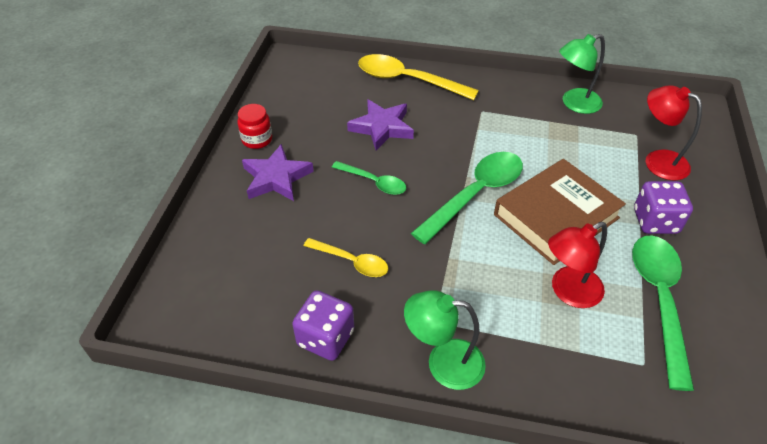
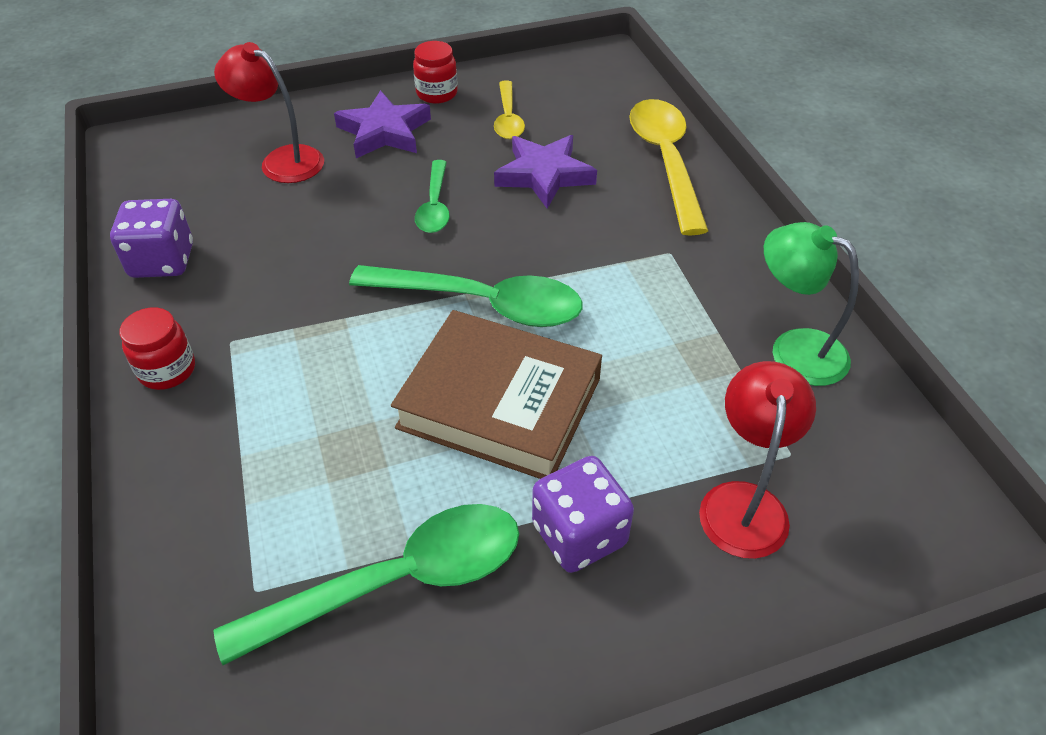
camera: 60 degrees right, 0 degrees up
(351, 262) = (287, 238): yellow spoon -> yellow spoon (508, 118)
(443, 362) = (167, 370): green lamp -> red jar
(568, 292) = (351, 460): red lamp -> red lamp (282, 160)

